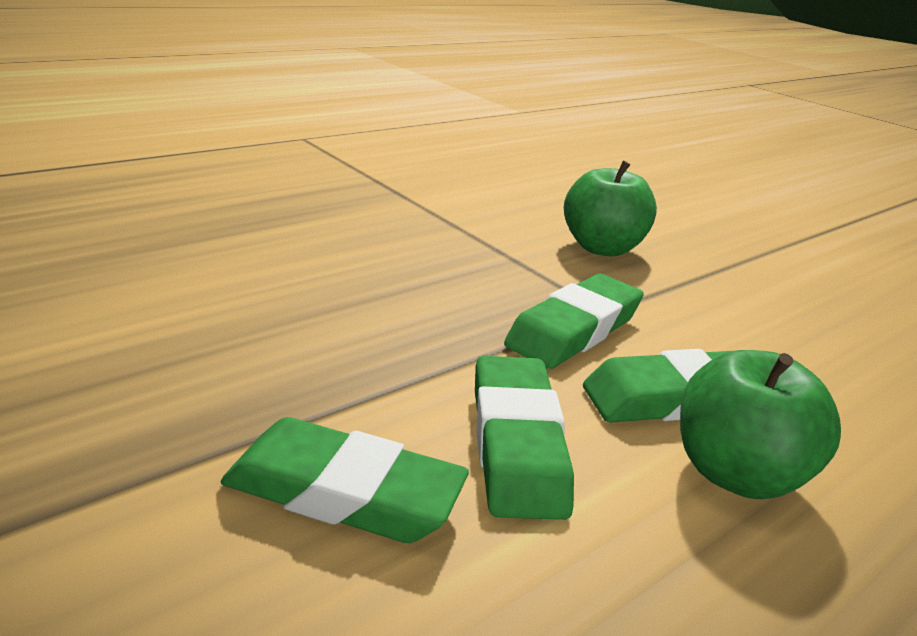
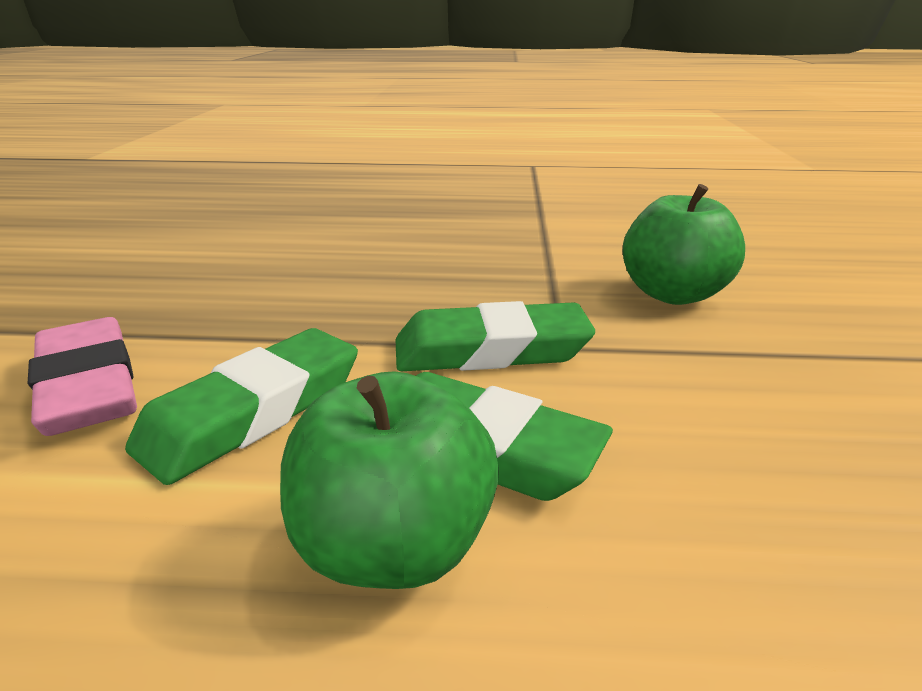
camera: 45 degrees right, 0 degrees up
(343, 492) = (88, 386): green eraser -> pink eraser

